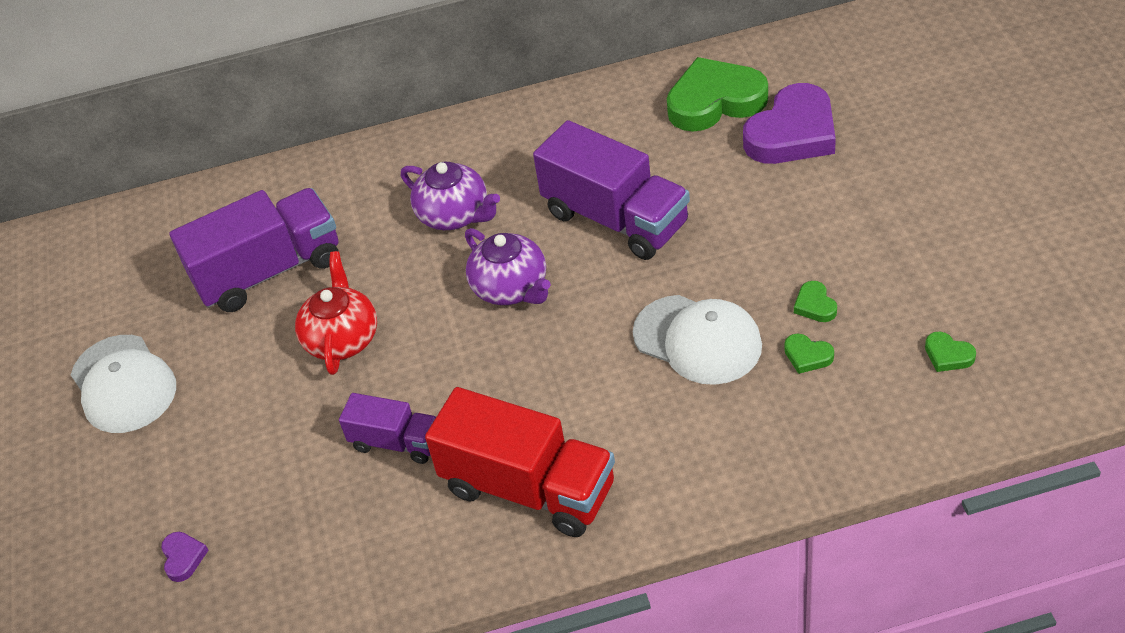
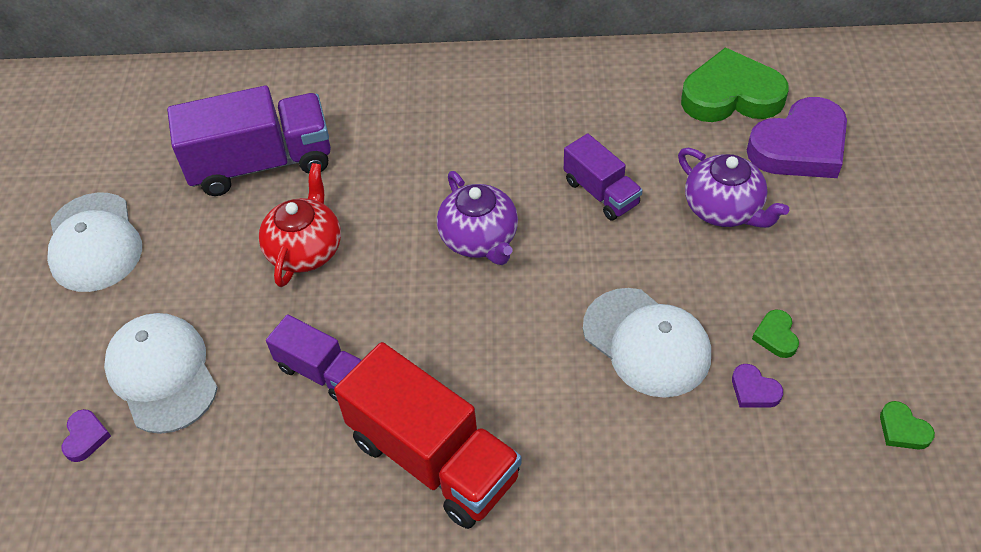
camera: 10 degrees right, 5 degrees up
(239, 484) = (162, 374): none -> white cap
(455, 215) = (449, 150): purple teapot -> purple teapot (724, 209)
(615, 219) = (601, 192): purple truck -> purple truck, size x0.55
(807, 356) = (754, 390): green heart -> purple heart

